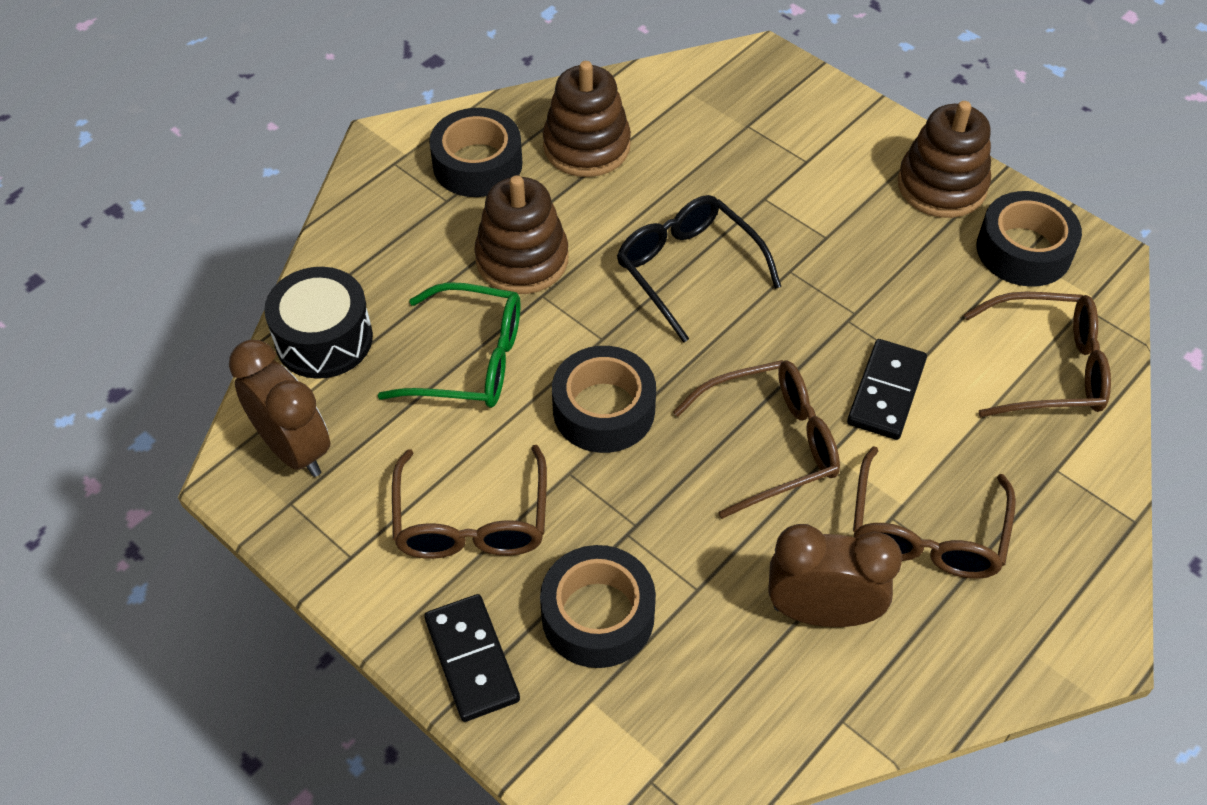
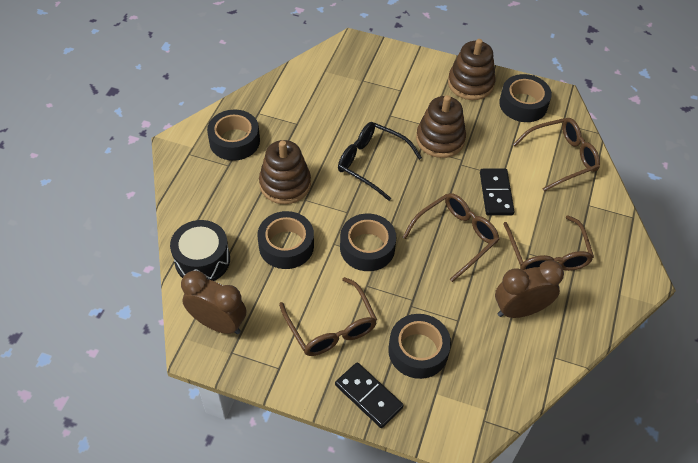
camera: 25 degrees left, 0 degrees up
(470, 360) = (286, 245): green glasses -> black tape
(586, 146) = (287, 114): brown stacking toy -> brown stacking toy (440, 139)

